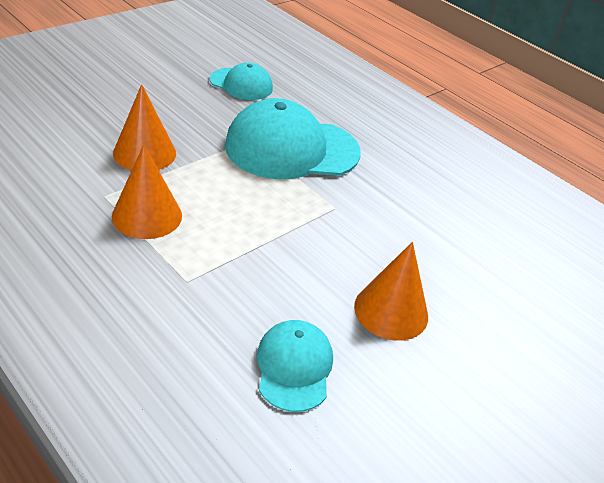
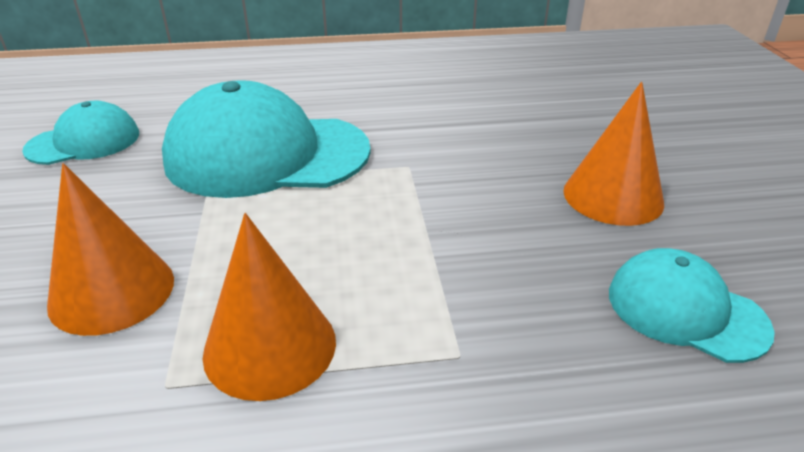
camera: 50 degrees left, 5 degrees down
(291, 149) = (266, 154): turquoise cap -> turquoise cap turned 60 degrees clockwise

